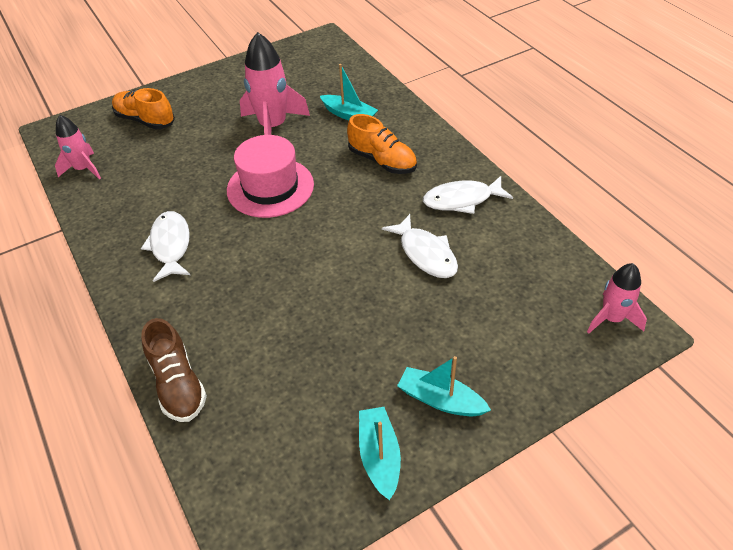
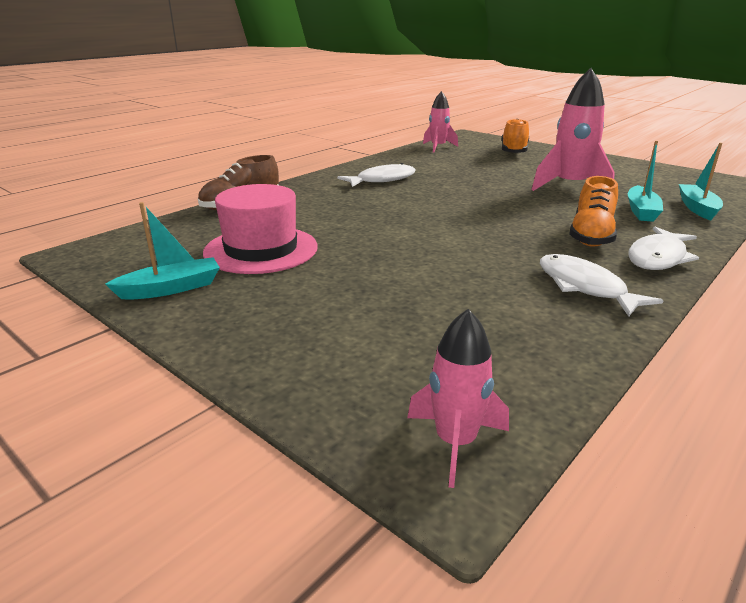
camera: 70 degrees right, 20 degrees down
(270, 187) = (486, 198): pink hat -> pink hat (261, 249)
(425, 254) = (465, 276): white fish -> white fish (658, 257)
(440, 400) = (247, 311): turquoise boat -> turquoise boat (697, 208)

